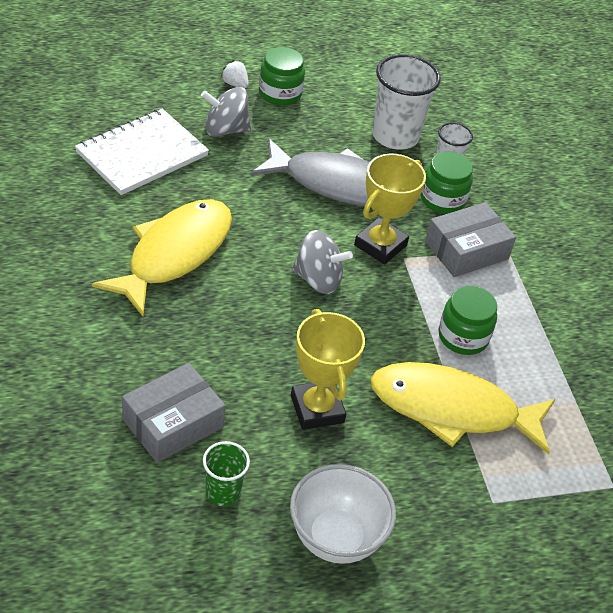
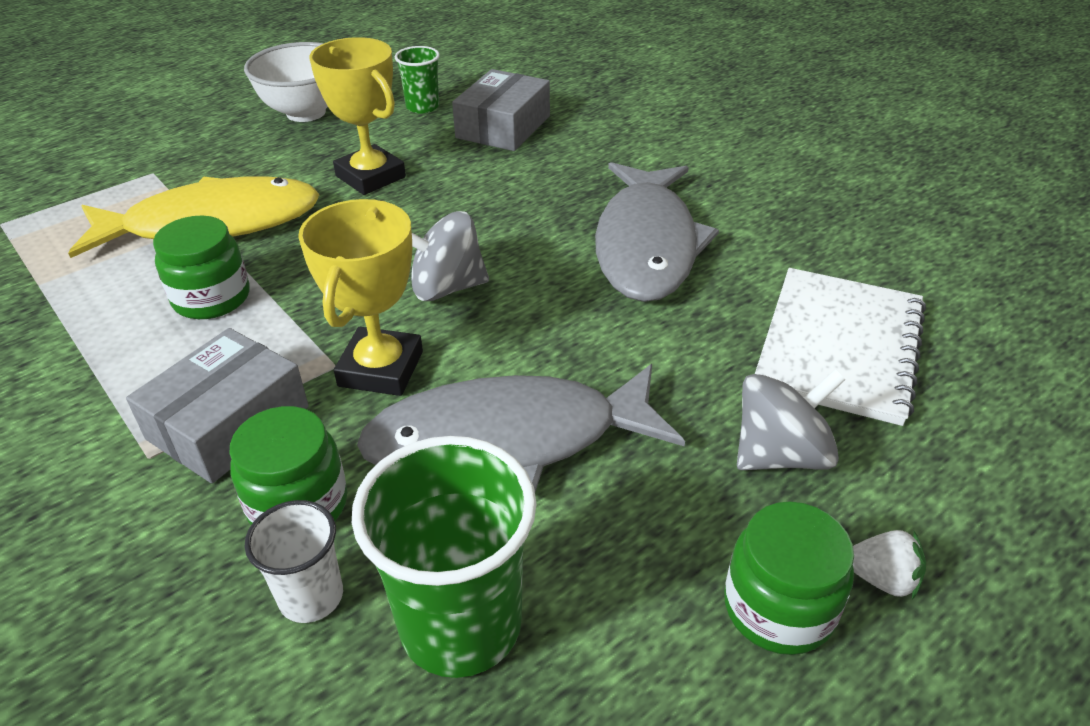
camera: 160 degrees right, 5 degrees down
(174, 254) = (646, 245): yellow fish -> grey fish
(395, 136) = (460, 624): white cup -> green cup

